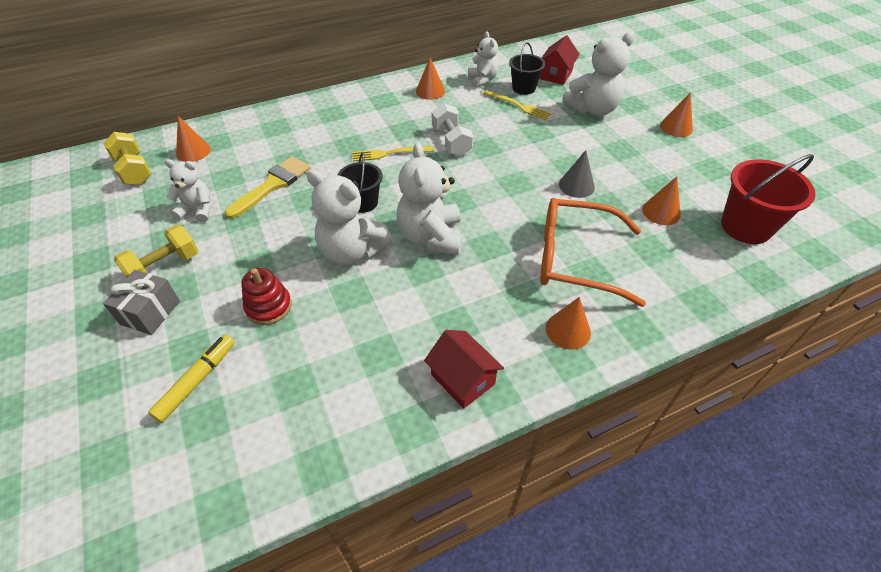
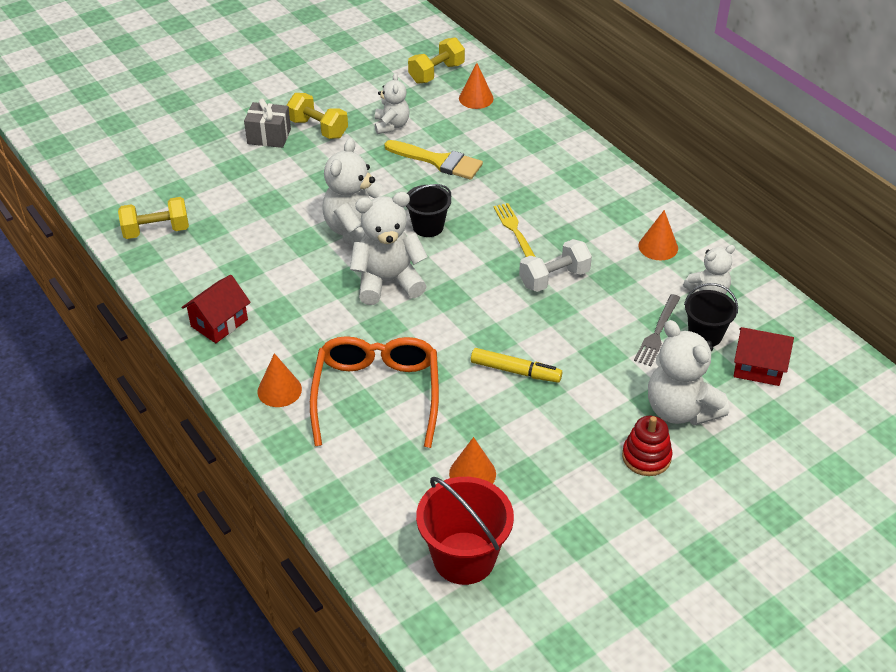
camera: 80 degrees right, 5 degrees down
(197, 381) = (207, 179): yellow marker -> yellow marker (515, 371)
(268, 306) = (283, 196): red stacking toy -> red stacking toy (646, 457)
(276, 444) = (156, 231): none -> yellow dumbbell
(518, 106) = (657, 332): yellow fork -> grey fork
(576, 185) = (502, 394): grey cone -> none
(676, 127) = (668, 503): orange cone -> none

